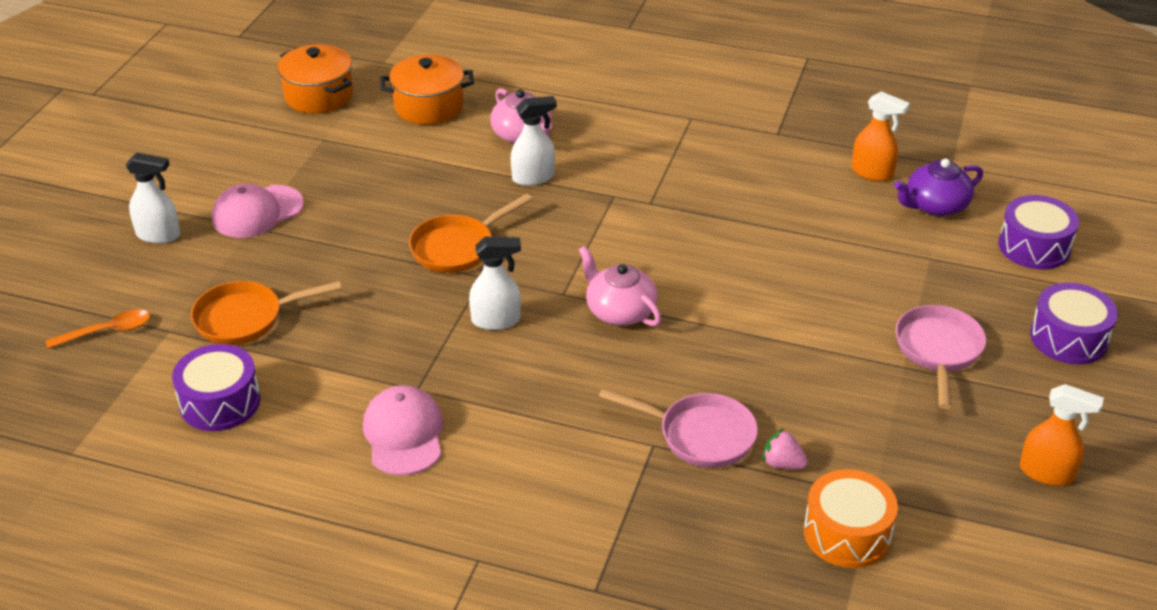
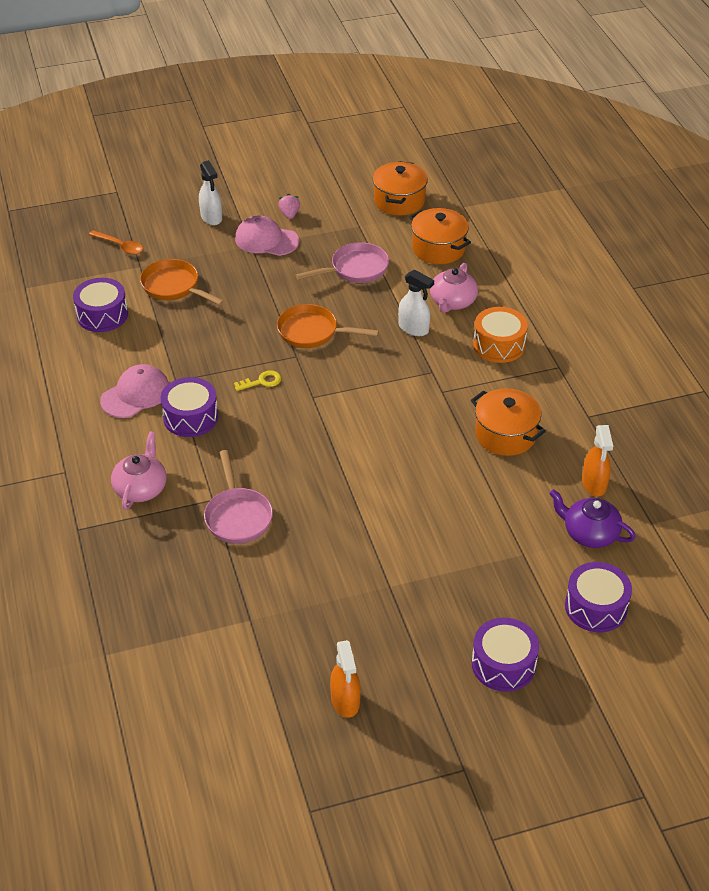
camera: 55 degrees right, 5 degrees up
(495, 403) = (190, 417): none -> purple drum
(496, 320) = (262, 381): white spray bottle -> yellow key
(619, 311) = (319, 429): pink teapot -> pink teapot (141, 488)
(754, 193) = (505, 435): none -> orange pot
(782, 464) = (244, 565): pink strawberry -> pink strawberry (289, 214)
(847, 533) = (207, 620): orange drum -> orange drum (499, 345)
(938, 351) = (422, 598): pink pan -> pink pan (355, 269)

